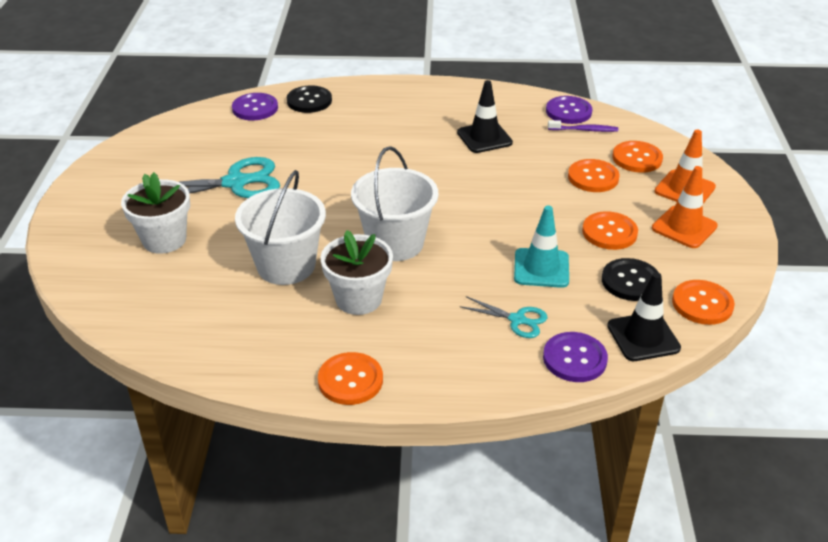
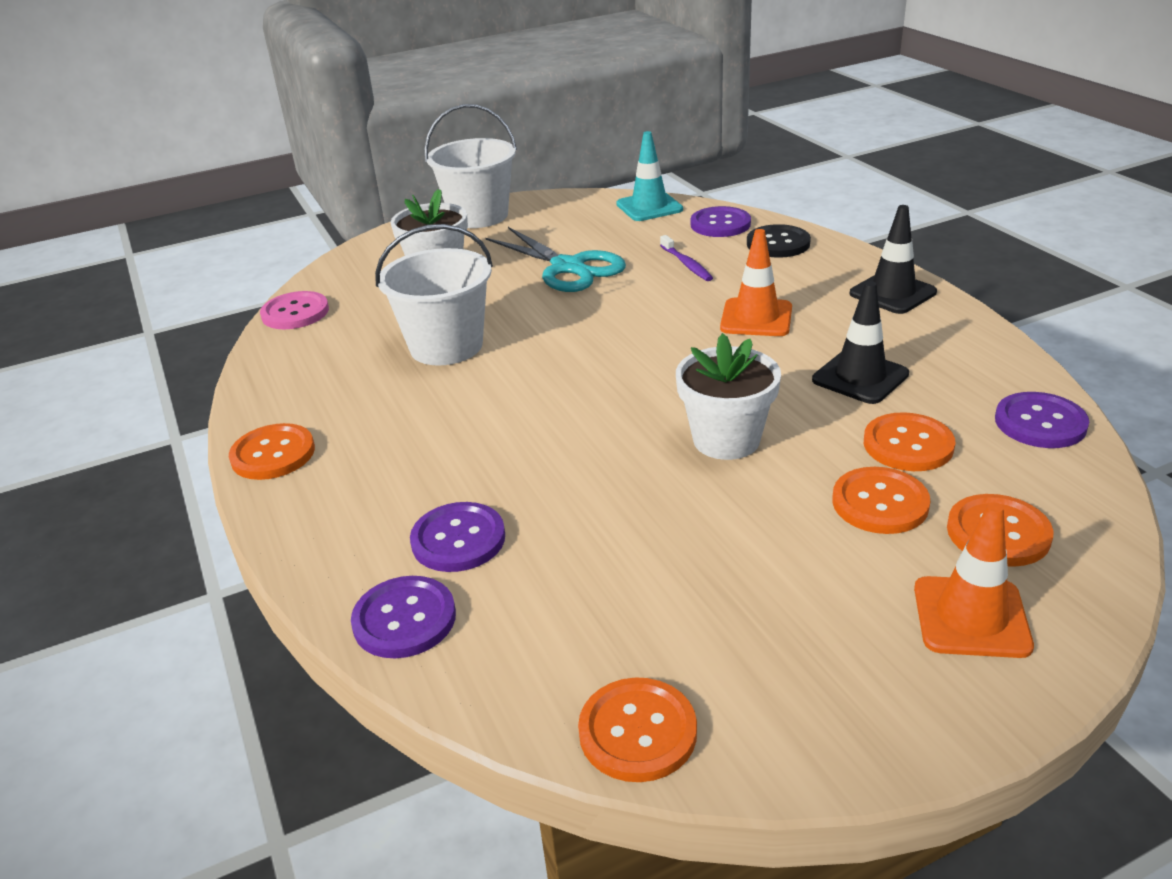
camera: 65 degrees right, 5 degrees down
(138, 327) = (295, 313): none -> pink button
(358, 299) = (419, 409): white flower pot -> white flower pot (726, 440)
(395, 243) = (546, 395): white bucket -> white bucket (479, 216)
(517, 320) = (458, 539): turquoise scissors -> purple button
(541, 268) = (591, 525): turquoise traffic cone -> turquoise traffic cone (649, 207)
(584, 130) = (1007, 454): purple toothbrush -> purple toothbrush (686, 264)
(609, 232) = (744, 564): orange button -> orange button (908, 445)
(630, 281) = (632, 625): black button -> none
(643, 337) = (498, 679): black traffic cone -> black traffic cone (892, 293)
(684, 227) = (847, 648): orange traffic cone -> orange traffic cone (756, 318)

